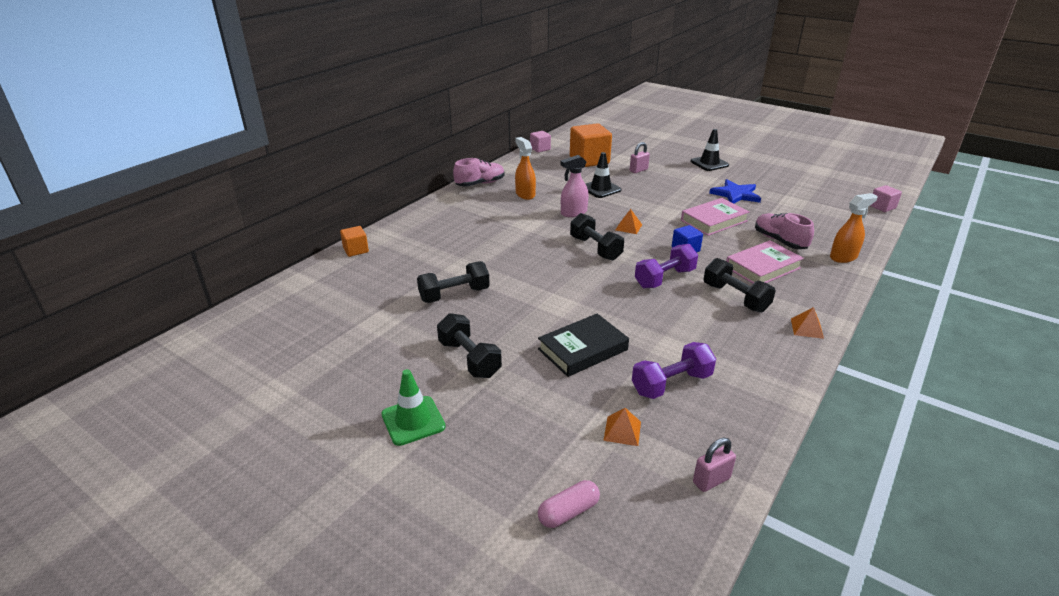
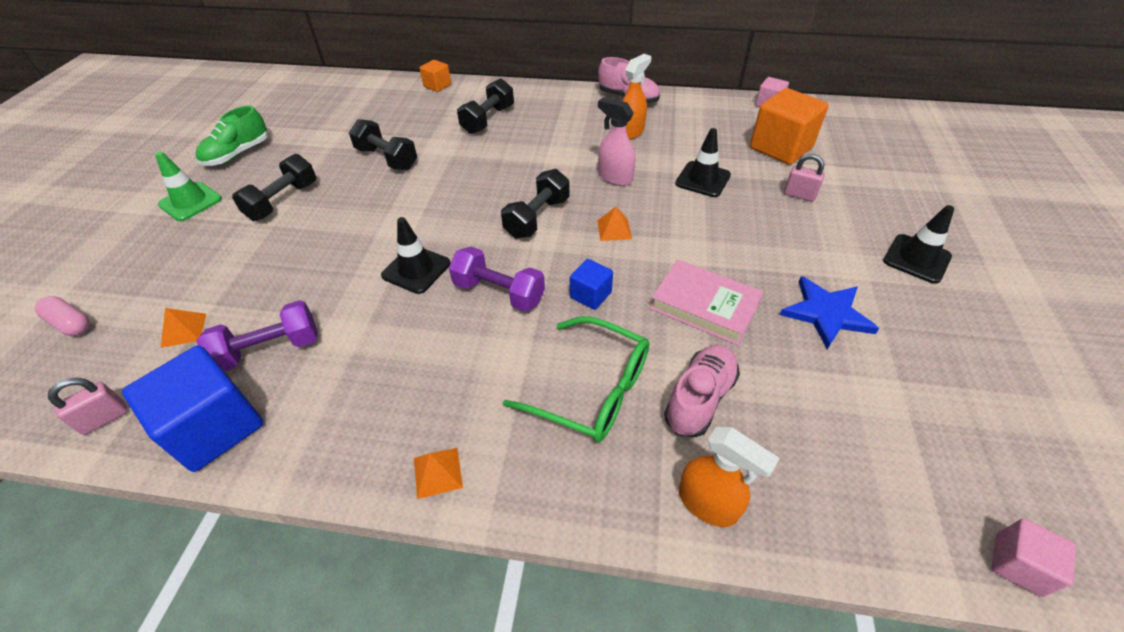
camera: 65 degrees right, 15 degrees up
(347, 381) = (238, 154): none -> green shoe
(583, 349) = (318, 266): black book -> none
(619, 305) = (416, 269): none -> black traffic cone
(671, 384) = (269, 350): purple dumbbell -> purple dumbbell turned 60 degrees counterclockwise
(711, 480) = (105, 418): pink padlock -> pink padlock turned 75 degrees counterclockwise
(735, 298) = (485, 373): black dumbbell -> black dumbbell (488, 120)
(742, 417) = (215, 427): none -> blue cube
(762, 267) = (592, 390): pink book -> green glasses

